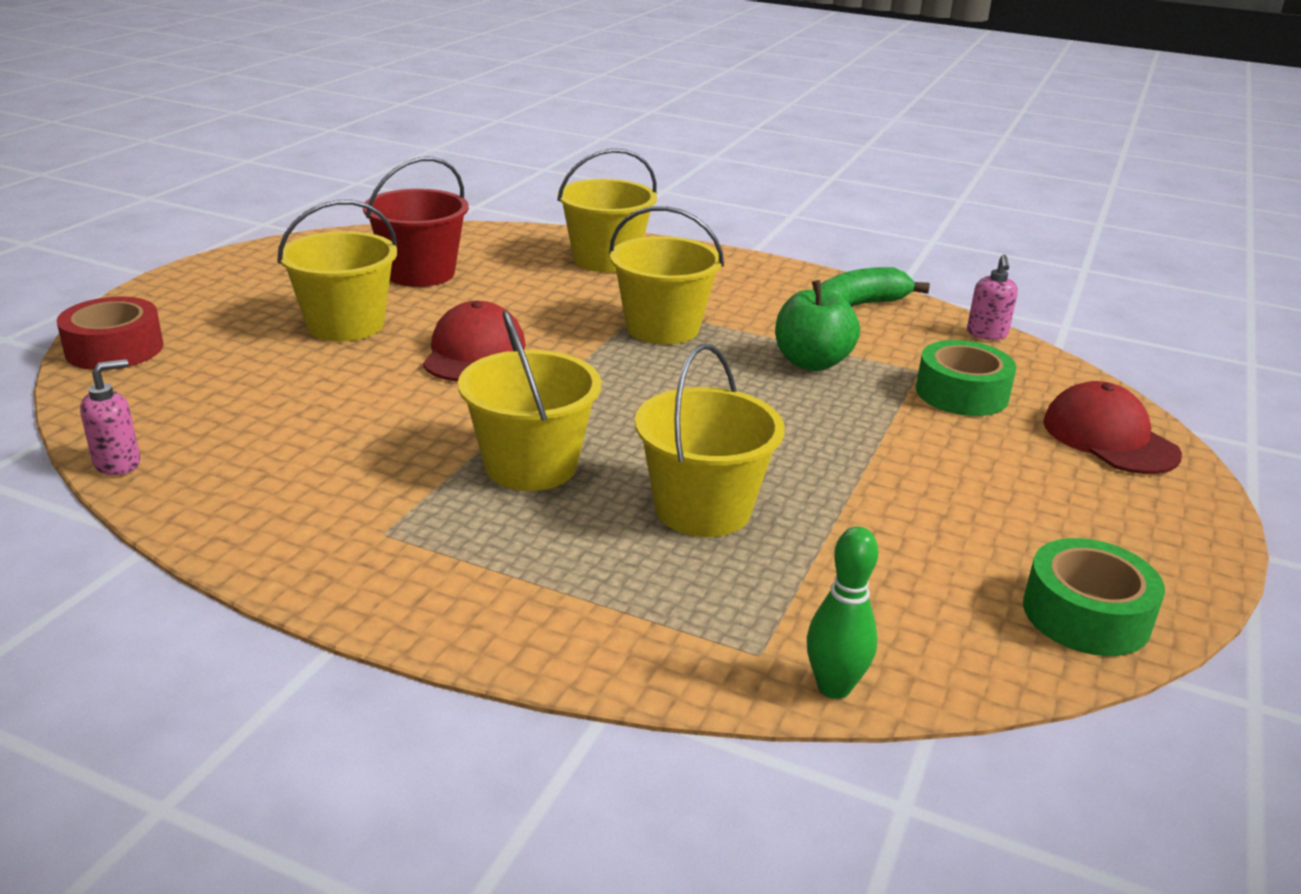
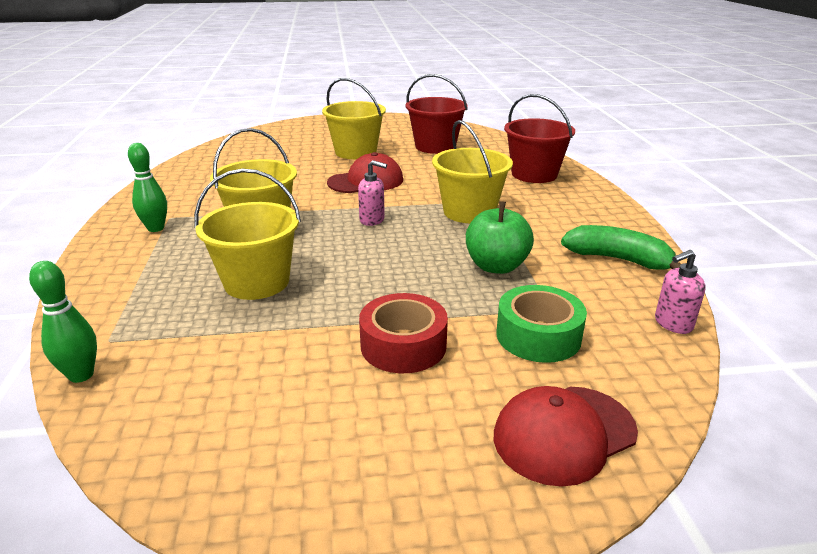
camera: 60 degrees right, 0 degrees up
(114, 349) = (278, 130): red tape -> red tape (403, 345)
(118, 463) = (187, 160): pink soap dispenser -> pink soap dispenser (372, 220)
(416, 553) = (156, 228): none -> green bowling pin
(605, 259) = (534, 174): yellow bucket -> red bucket
(1086, 615) = (228, 475): green tape -> none
(1109, 438) = (564, 434): red cap -> red cap turned 150 degrees counterclockwise

